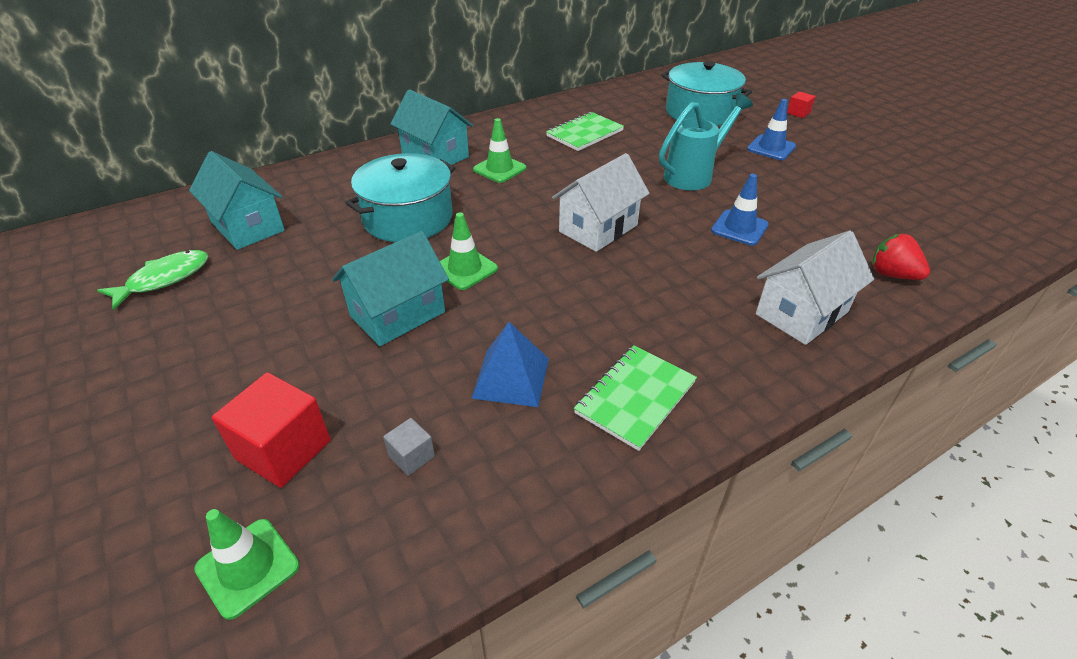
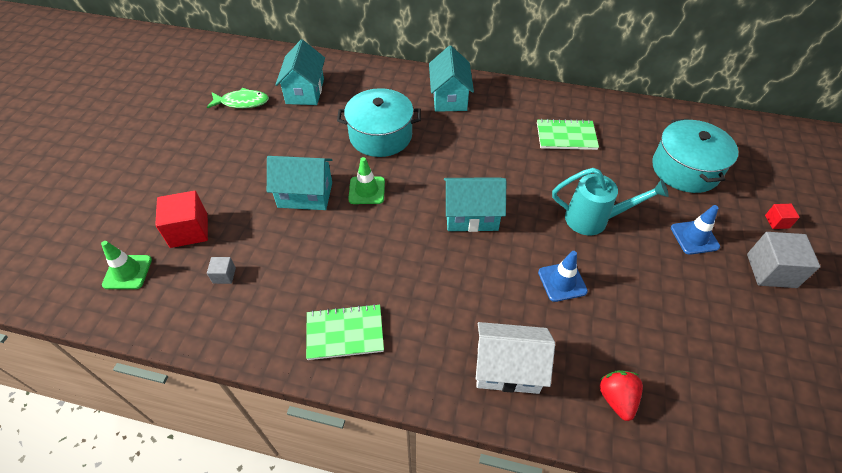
camera: 45 degrees right, 10 degrees up
(499, 169) = (473, 132): green traffic cone -> none
(511, 377) = (307, 272): blue pyramid -> none
(598, 228) = (471, 216): white house -> turquoise house
(839, 140) = (771, 271): none -> grey cube

